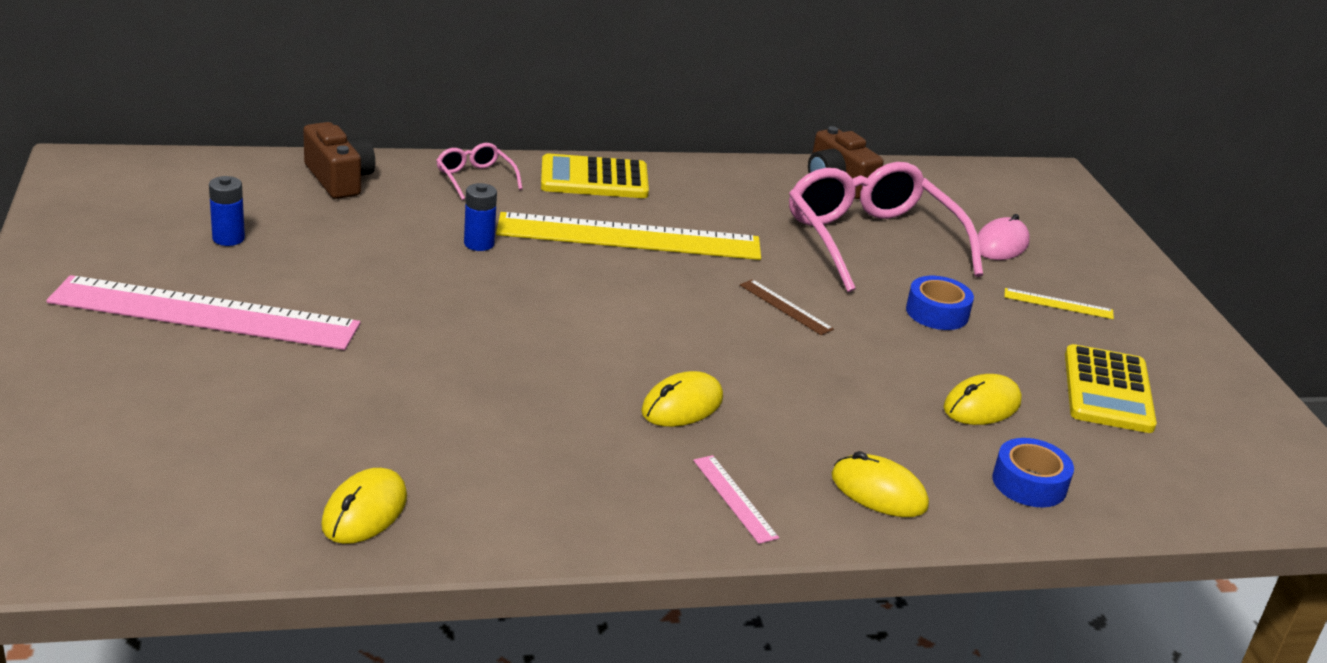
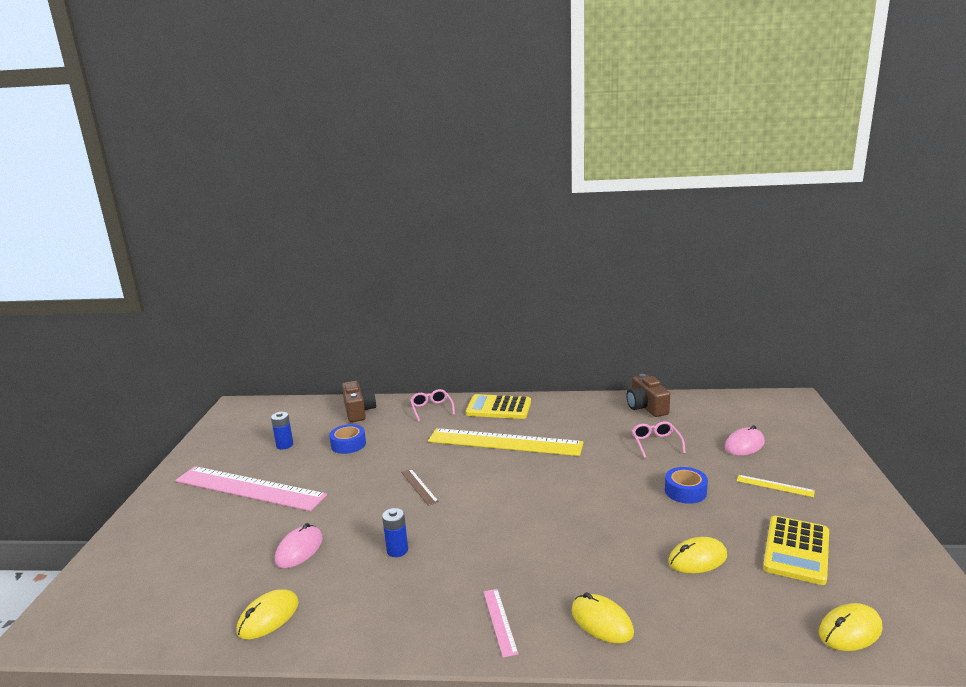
camera: 20 degrees right, 10 degrees down
(359, 410) = (299, 549): none -> pink mouse
(479, 244) = (416, 447): blue battery -> blue battery (397, 550)
(682, 405) = (492, 552): yellow mouse -> yellow mouse (850, 631)
(785, 307) = (584, 487): brown ruler -> brown ruler (419, 486)
(871, 241) = (656, 443): pink glasses -> pink glasses, size x0.45
(1029, 483) = (716, 621): blue tape -> blue tape (348, 444)

